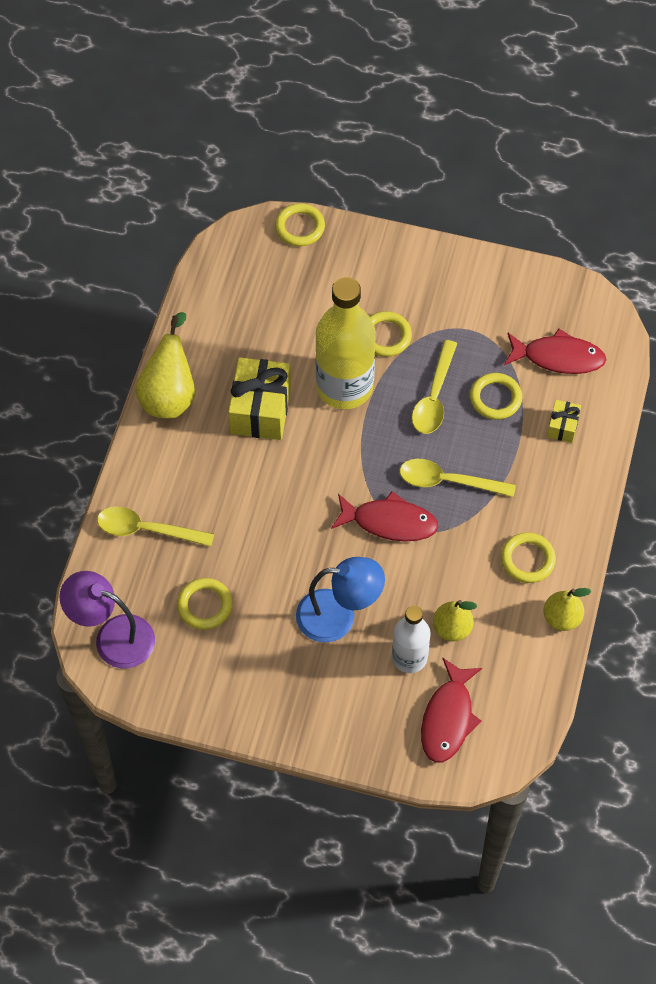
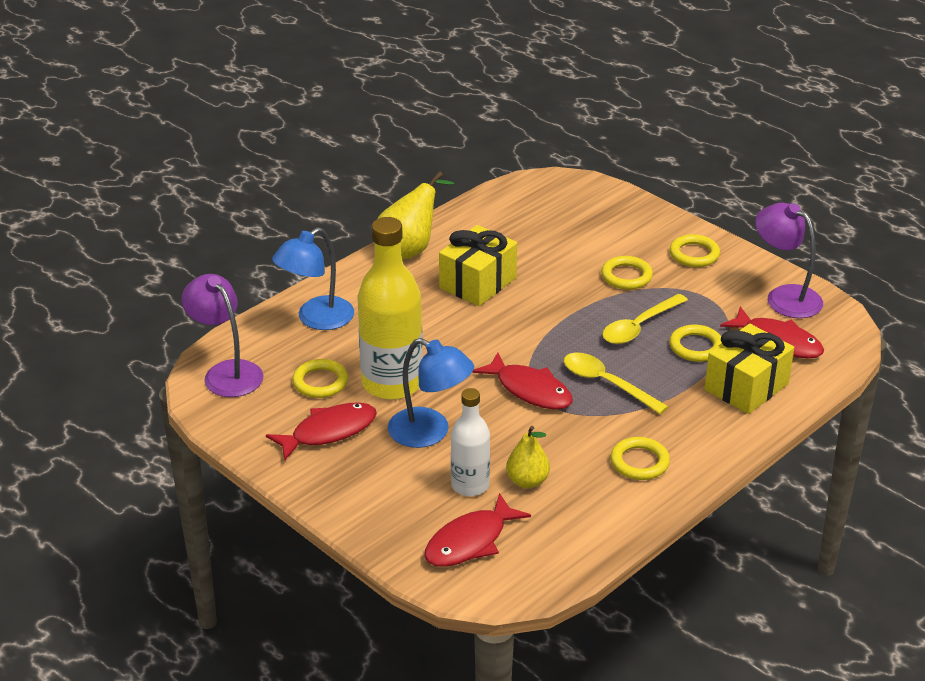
camera: 30 degrees right, 25 degrees down
(146, 530) = (316, 319): yellow spoon -> blue lamp
(253, 660) = (329, 432): none -> red fish
(300, 227) = (606, 191): yellow ring -> yellow ring (694, 254)
(344, 387) = (563, 294): yellow bottle -> yellow bottle (392, 383)
(534, 297) = (784, 296): none -> purple lamp
(562, 426) = (746, 386): yellow gift -> yellow gift, size x2.00
(562, 618) = (640, 515): yellow pear -> none

